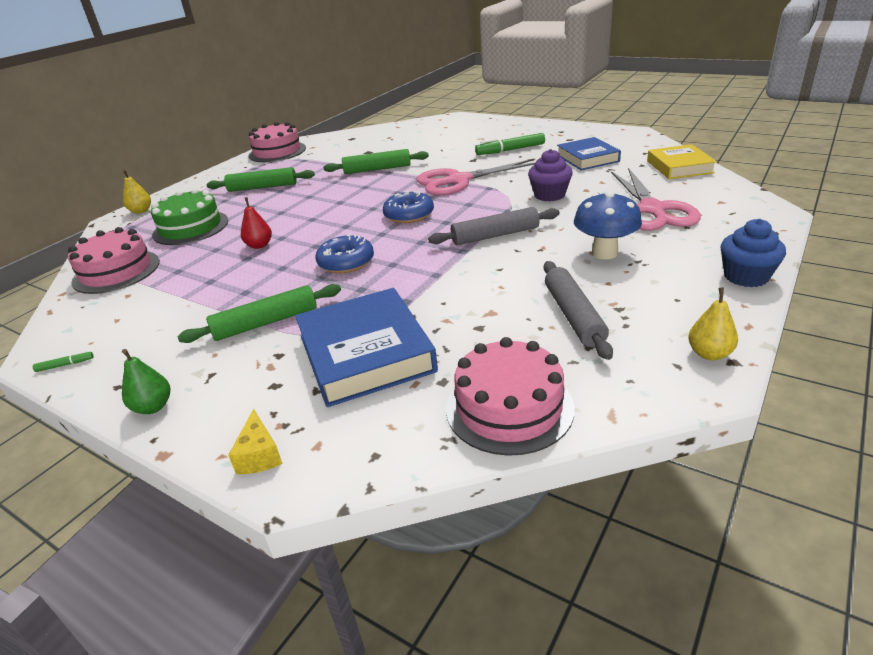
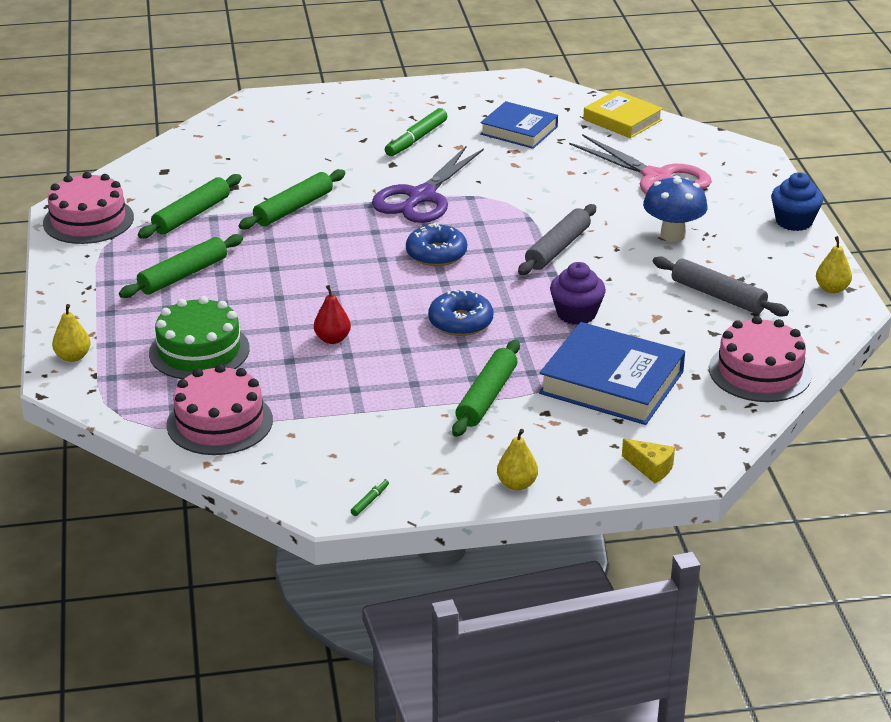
camera: 45 degrees left, 0 degrees up
(153, 407) = (517, 484): green pear -> yellow pear
(323, 160) = (191, 215): none -> green rolling pin
(459, 180) = (421, 197): pink scissors -> purple scissors
(549, 195) = (544, 188): purple cupcake -> purple cupcake (576, 314)

